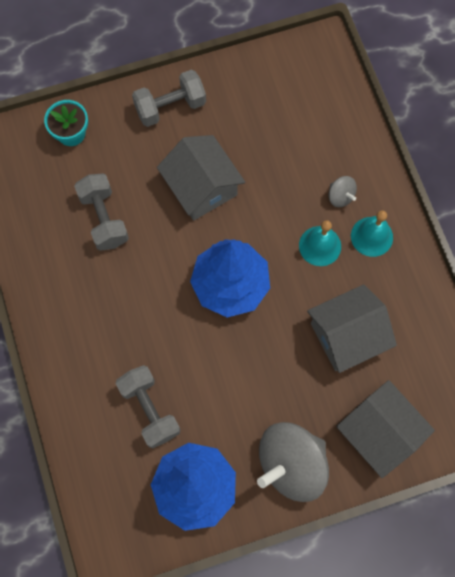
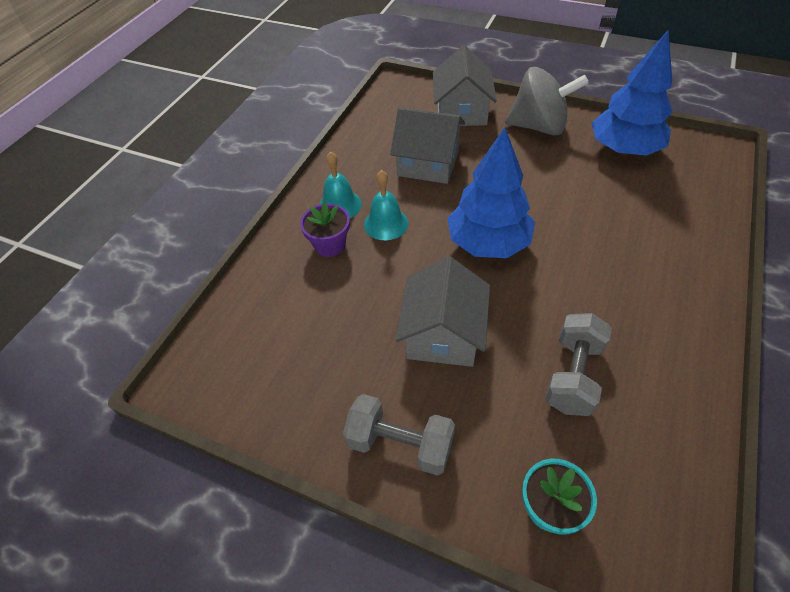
camera: 135 degrees left, 20 degrees down
(150, 409) = (630, 205): grey dumbbell -> none
(340, 196) = (330, 245): grey spinning top -> purple flower pot

